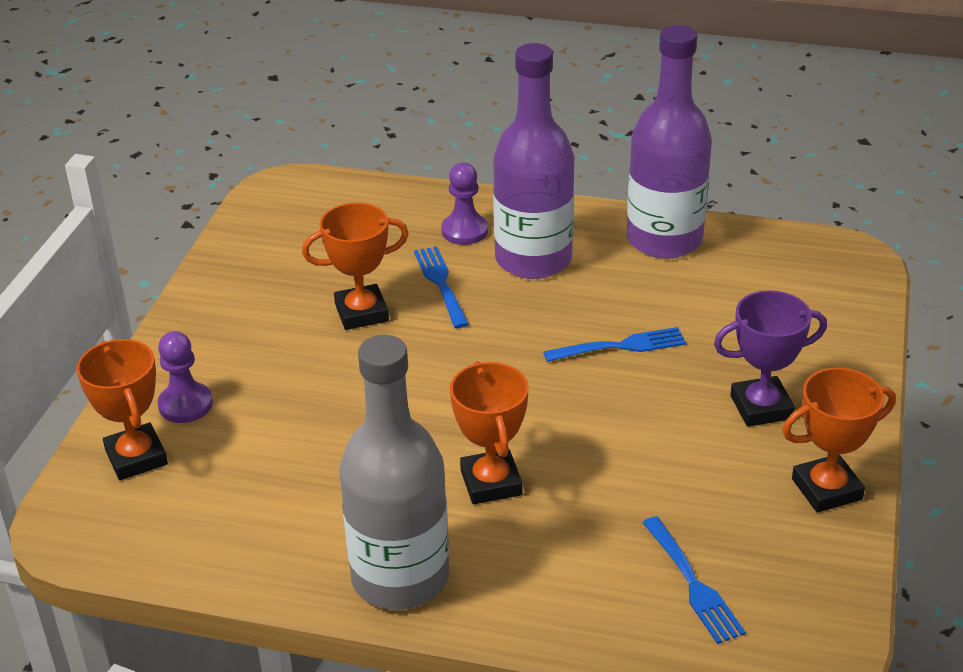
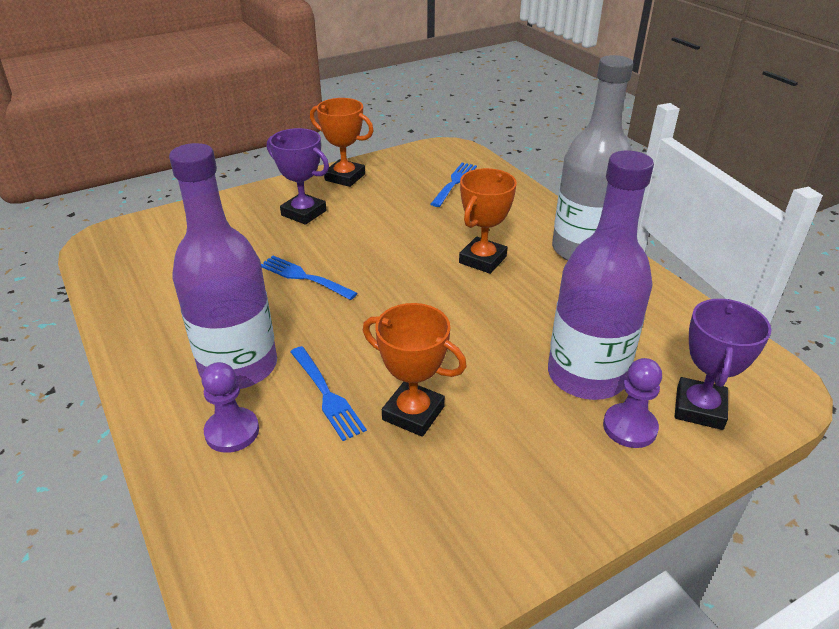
camera: 135 degrees left, 0 degrees up
(136, 457) = (699, 408): orange trophy -> purple trophy
(441, 284) = (326, 394): blue fork -> blue fork turned 60 degrees counterclockwise
(664, 239) = (147, 319): purple bottle -> purple bottle (586, 376)

